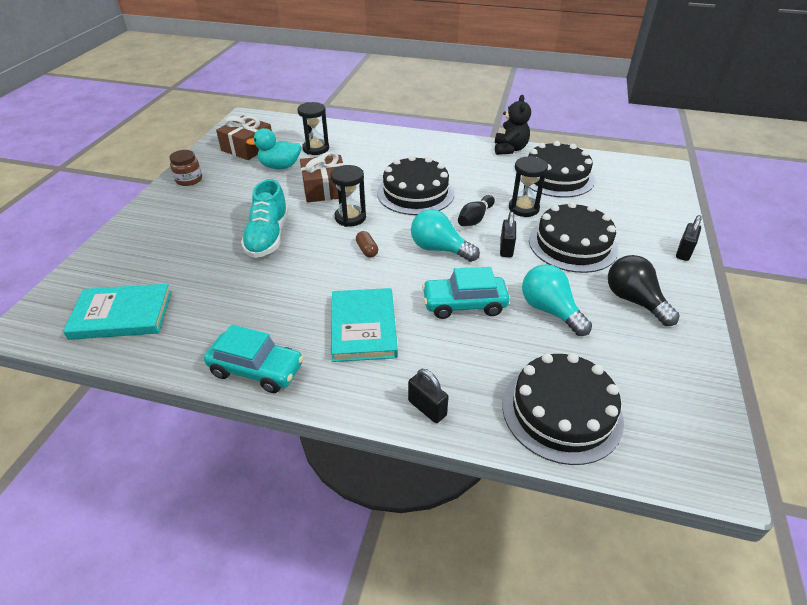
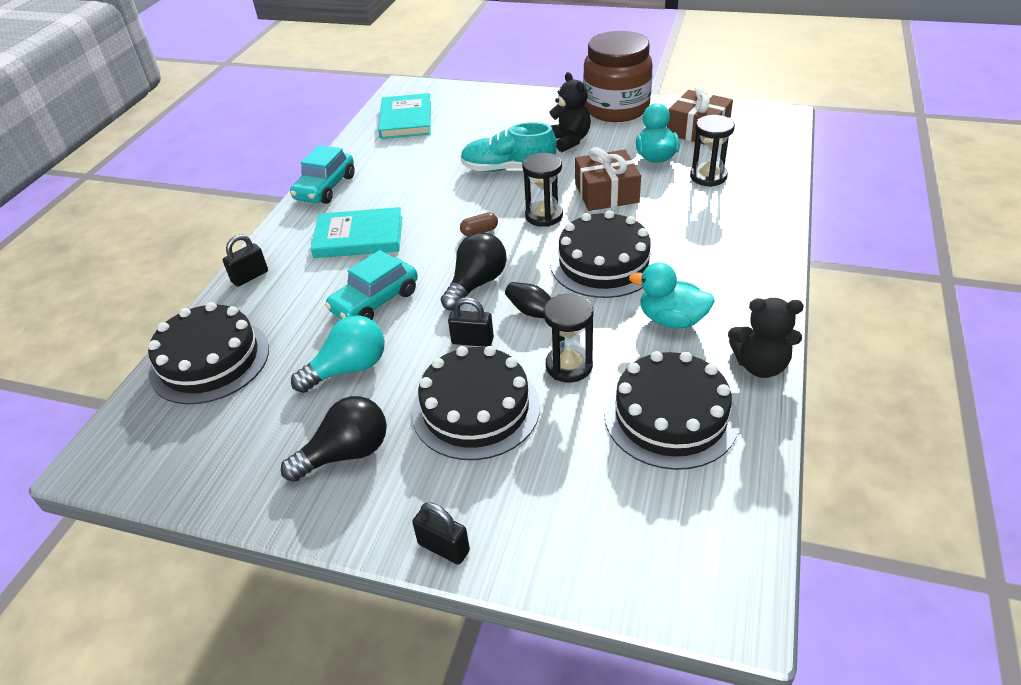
camera: 95 degrees right, 0 degrees up
(189, 180) = (616, 108): brown jar -> brown jar, size x2.24
(233, 204) = (569, 140): none -> black teddy bear
(439, 249) = (476, 284): turquoise light bulb -> black light bulb
(464, 304) = (375, 301): turquoise car -> turquoise car turned 135 degrees counterclockwise
(474, 172) = (671, 320): none -> turquoise duck

